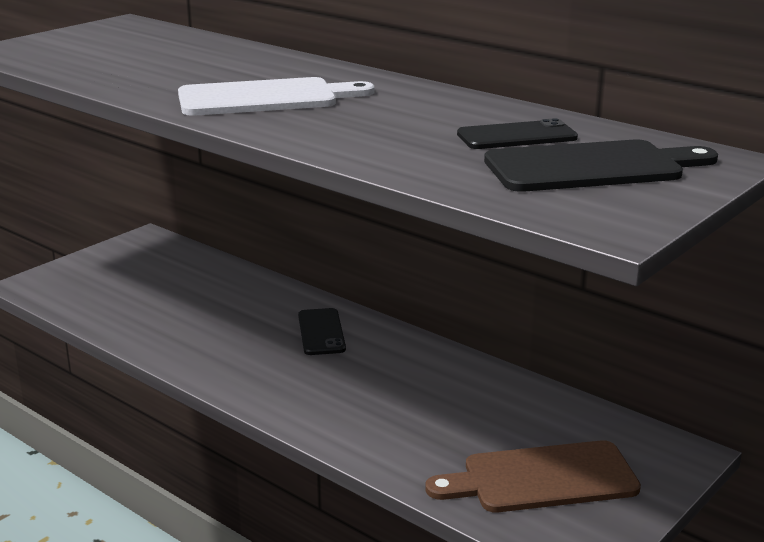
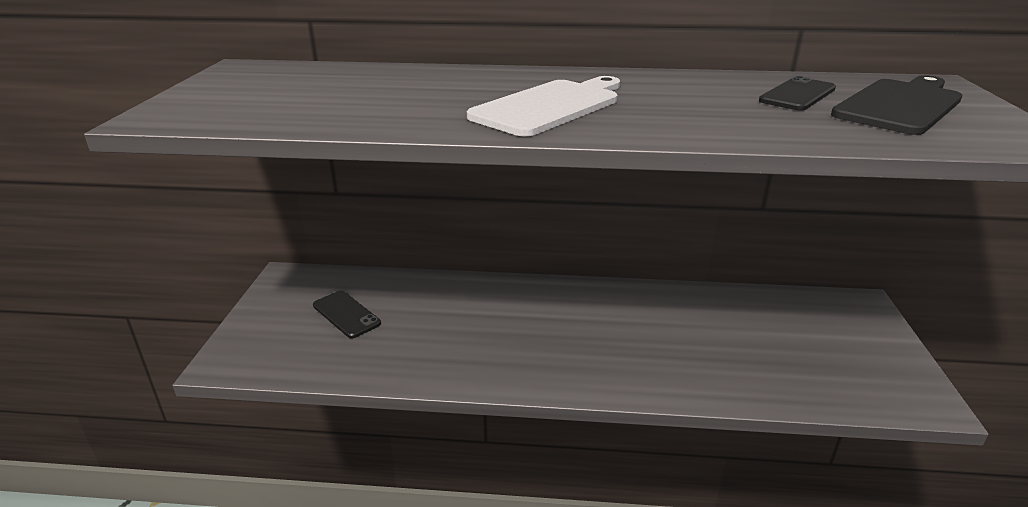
camera: 35 degrees left, 5 degrees up
(321, 332) = (541, 307): black phone -> black phone (346, 314)
(542, 478) = (830, 358): brown cutting board -> none

